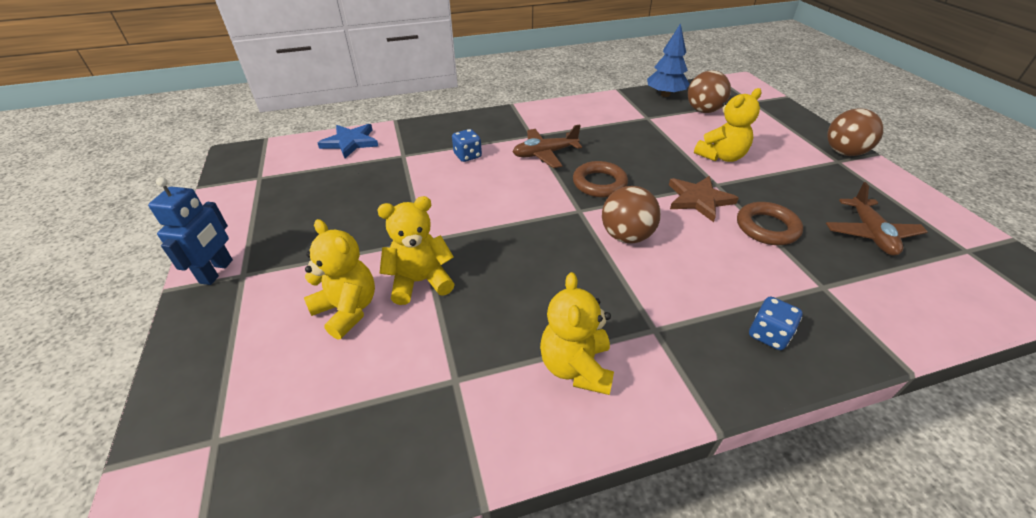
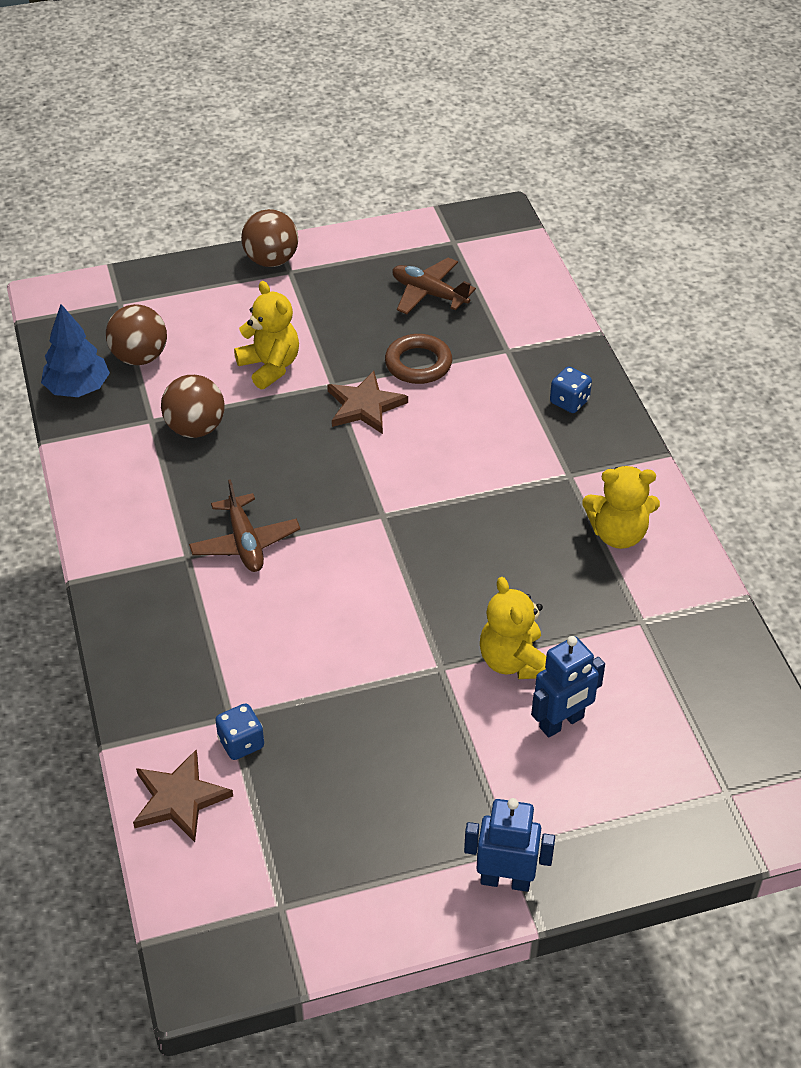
camera: 90 degrees left, 5 degrees up
(347, 310) = (562, 723): yellow teddy bear -> blue robot
(350, 142) = (179, 798): blue star -> brown star
(467, 156) = (241, 633): blue dice -> blue dice (241, 743)
(599, 183) = (325, 490): brown ring -> none
(626, 236) = (433, 478): brown ball -> brown ball (195, 428)
(870, 234) = (429, 294): brown plane -> brown plane turned 150 degrees counterclockwise

